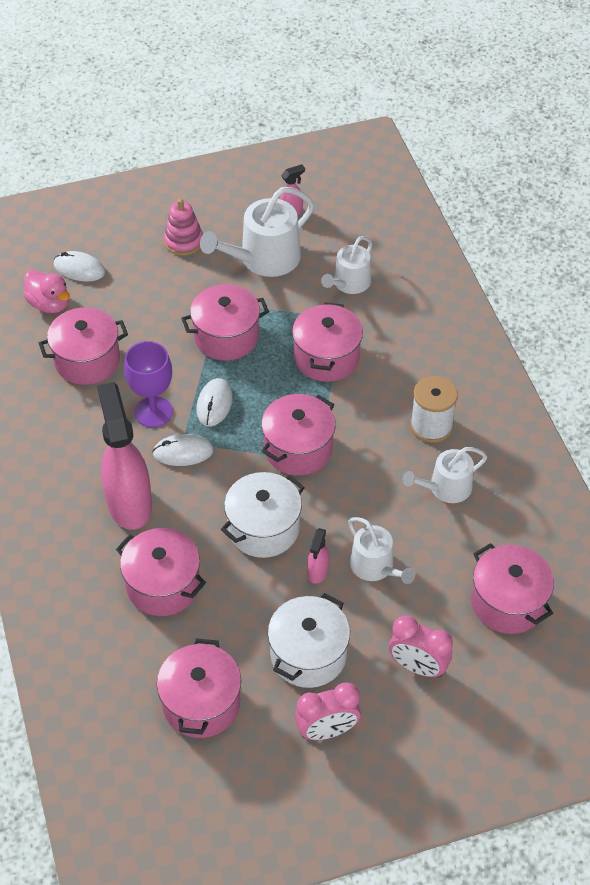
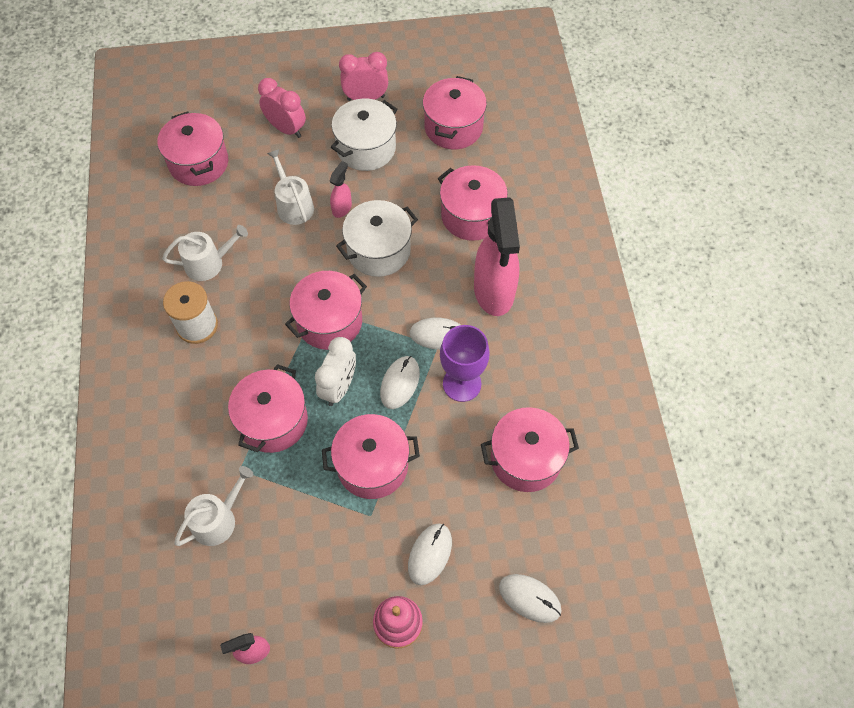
camera: 170 degrees left, 10 degrees up
(49, 304) = (566, 547): pink duck -> none
(165, 285) = (429, 554): none -> white mouse
(263, 259) = (306, 575): white watering can -> none
(272, 392) = (339, 387): none -> white clock

